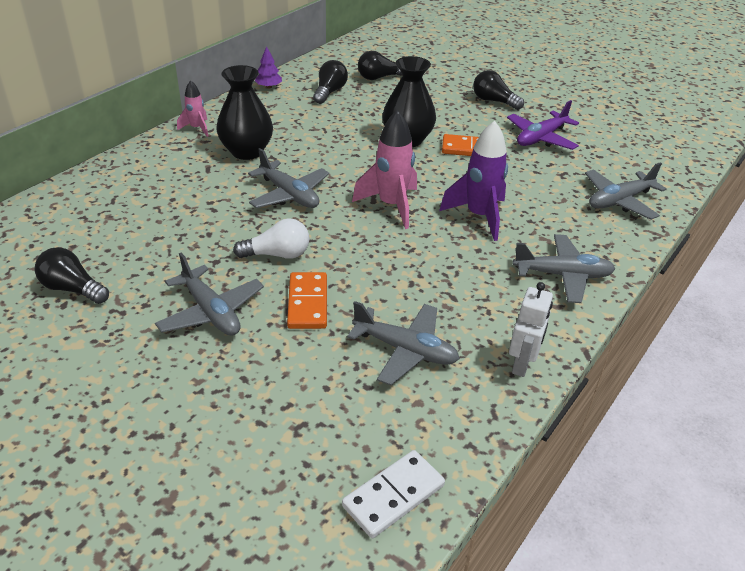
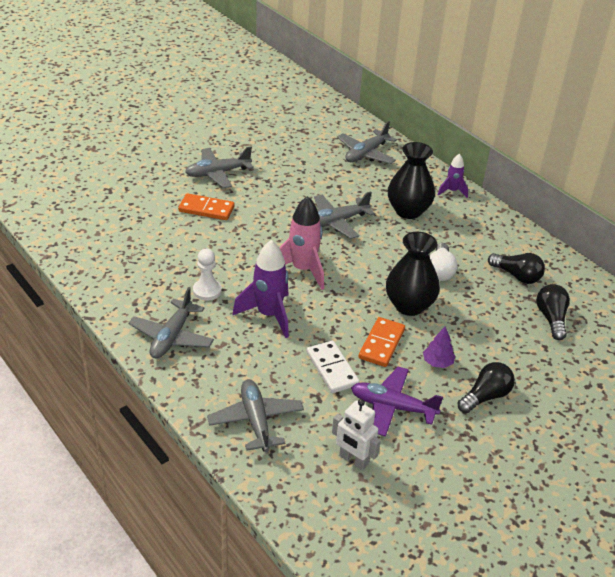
camera: 105 degrees right, 0 degrees up
(73, 289) = (263, 131): black light bulb -> none
(197, 128) = (452, 191): pink rocket -> purple rocket
(269, 87) = (530, 239): purple tree -> purple tree (437, 362)
(277, 254) = (263, 205): white light bulb -> white light bulb (440, 271)
(393, 496) = (44, 210): white domino -> white domino (332, 369)
(405, 350) = (141, 238): grey plane -> grey plane (366, 154)
(471, 266) = (207, 291): none -> white pawn
(522, 364) = (98, 284): white robot -> white robot (353, 460)
(541, 138) = (392, 407): purple plane -> purple plane turned 45 degrees counterclockwise

